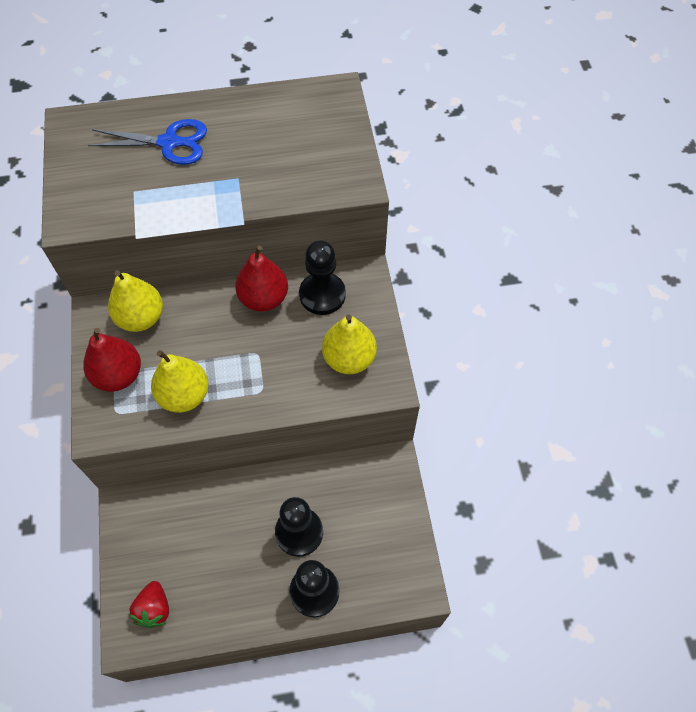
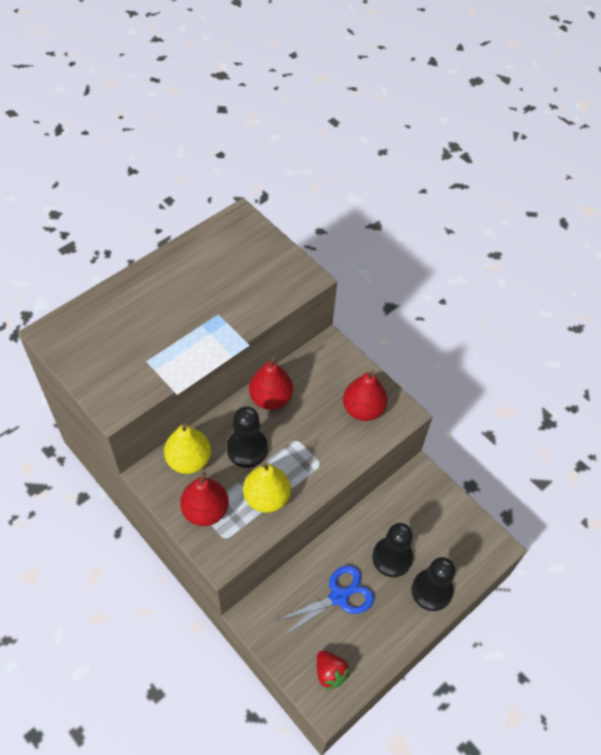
camera: 35 degrees left, 5 degrees down
(170, 143) = (145, 312): blue scissors -> blue scissors (339, 596)
(322, 295) = (311, 374): black pawn -> black pawn (247, 449)
(349, 358) = (363, 409): yellow pear -> red pear

